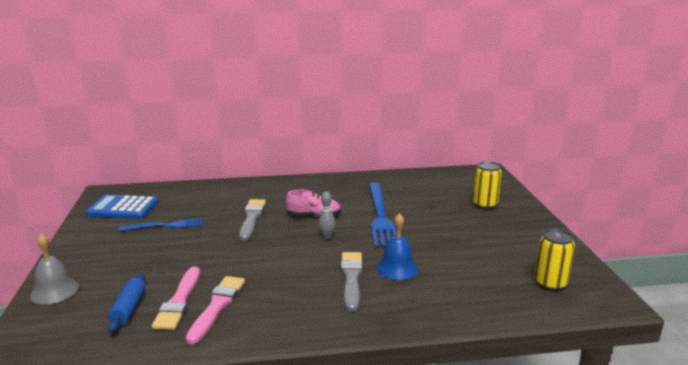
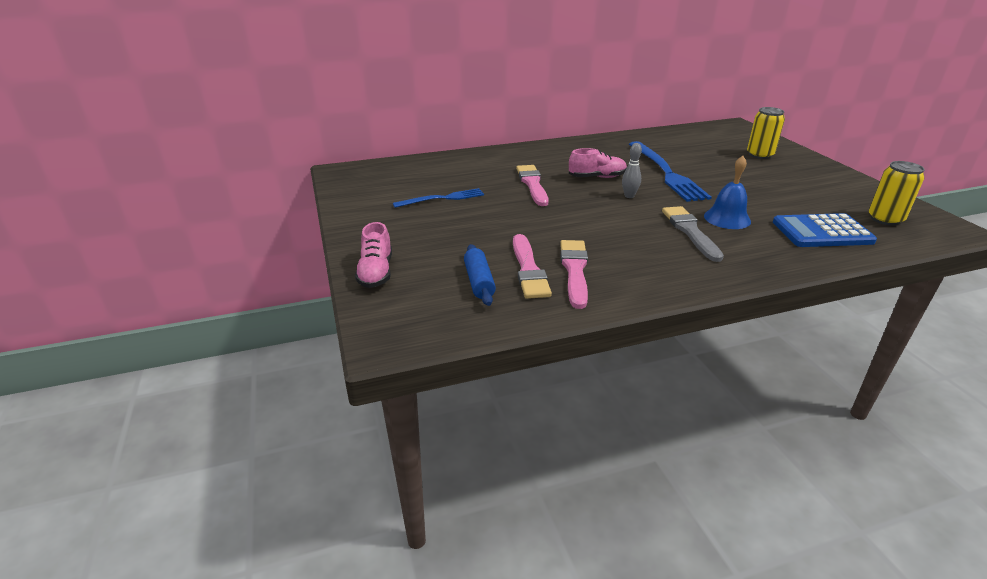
camera: 10 degrees left, 10 degrees up
(54, 291) = (376, 272): grey bell -> pink shoe
(123, 208) = (377, 185): blue calculator -> blue calculator (822, 232)
(252, 218) = (532, 184): grey brush -> pink brush

